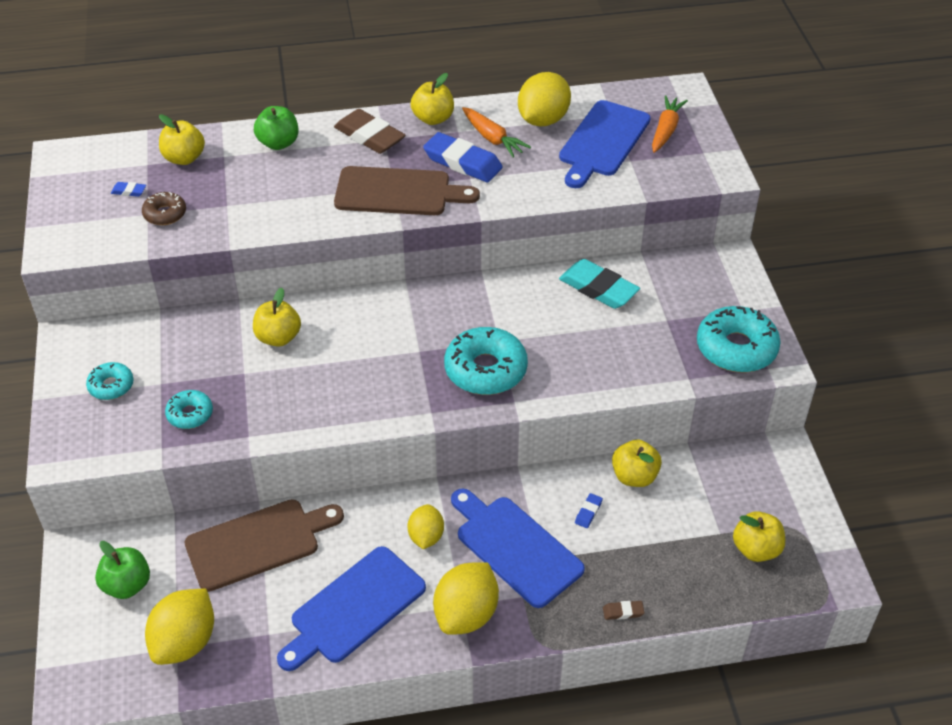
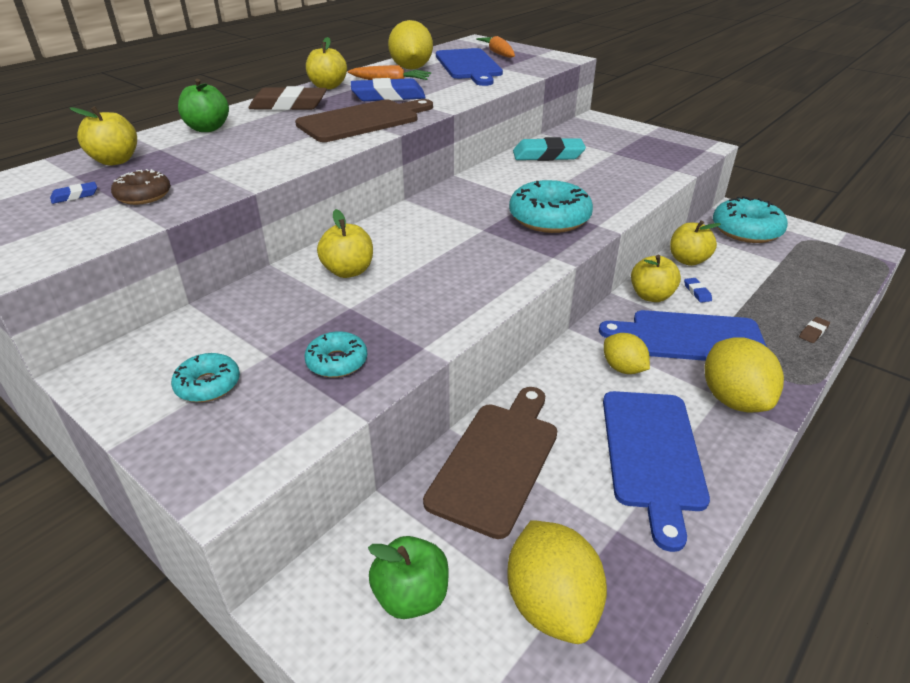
camera: 40 degrees left, 10 degrees down
(736, 348) = (674, 149): turquoise donut -> turquoise donut (746, 230)
(756, 549) = (810, 259): yellow apple -> yellow apple (651, 296)

